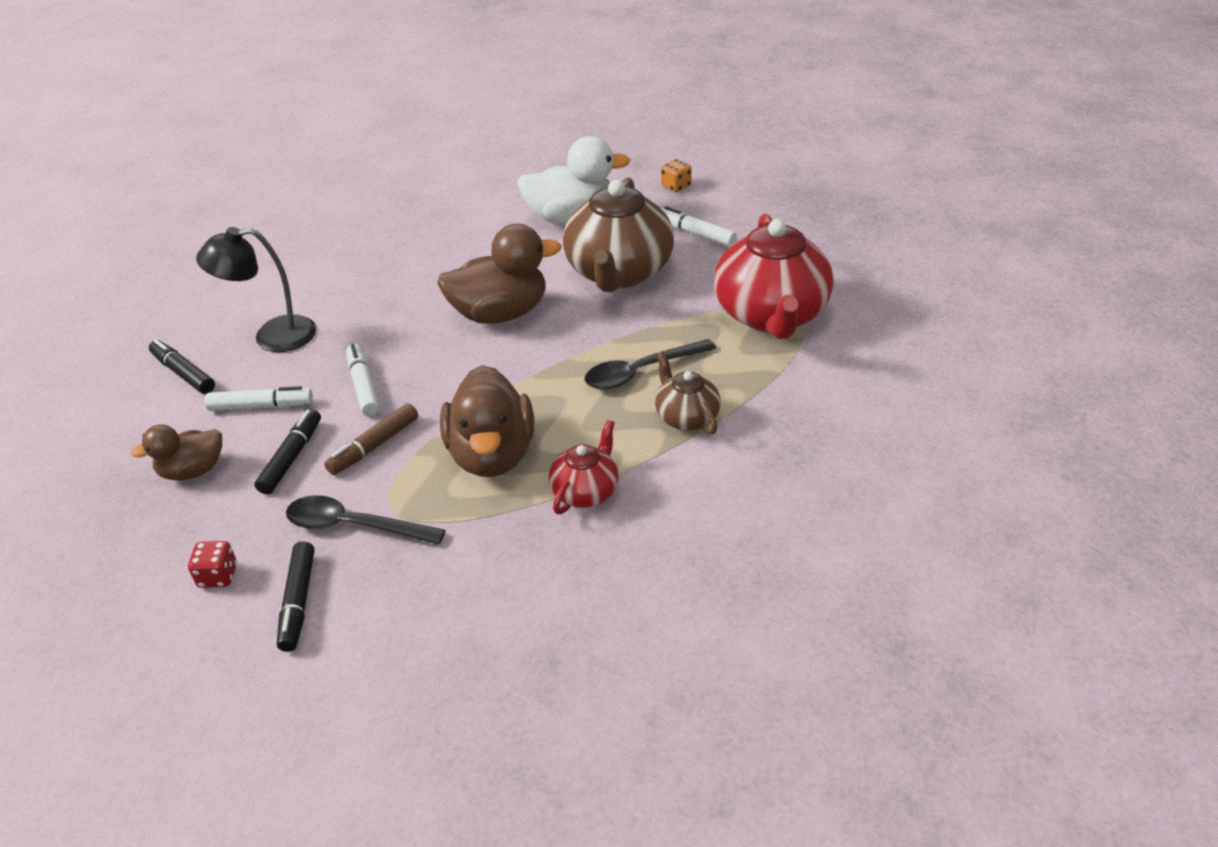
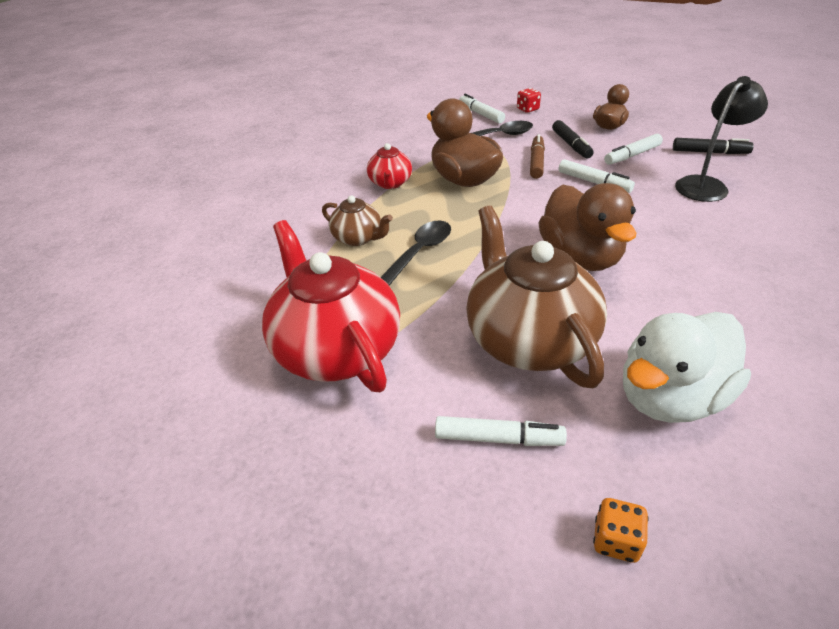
camera: 150 degrees right, 0 degrees up
(298, 601) = (481, 114): black marker -> white marker
(500, 313) = (580, 257): brown duck -> brown duck turned 60 degrees counterclockwise

